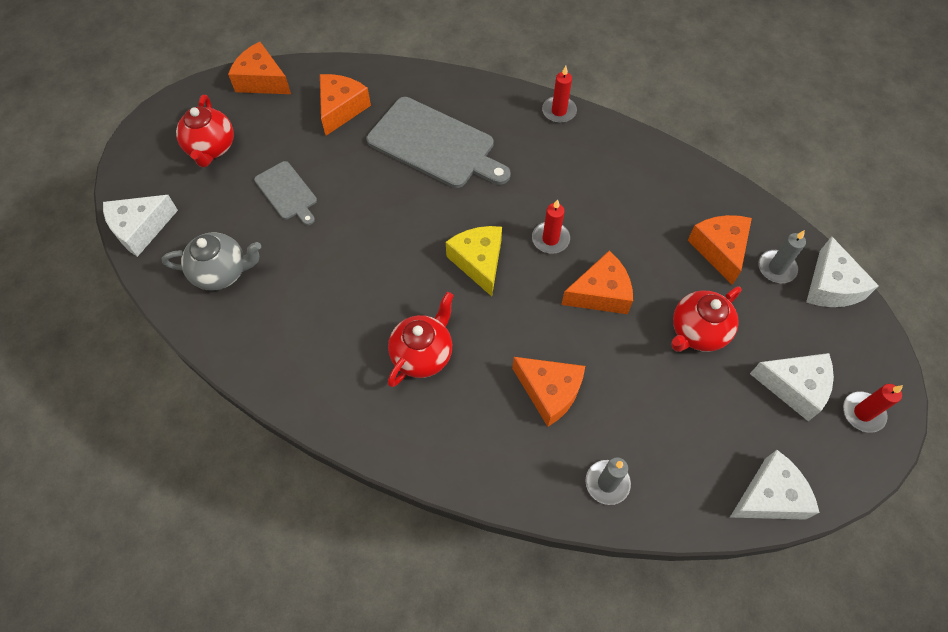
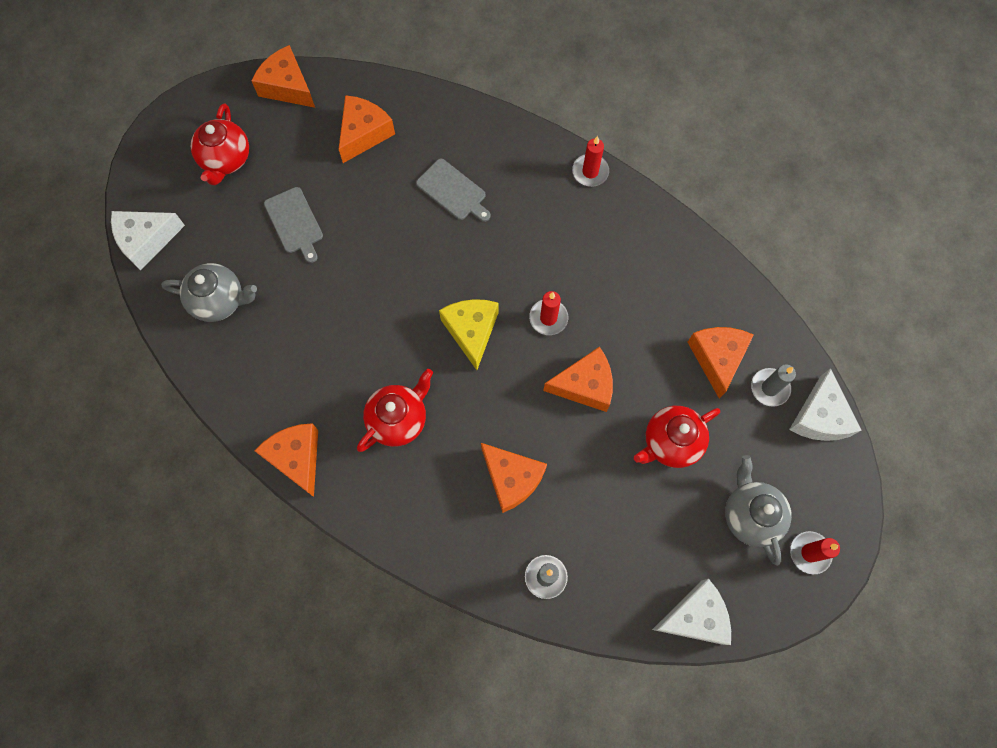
camera: 10 degrees right, 10 degrees up
(324, 408) = (296, 458): none -> orange cheese
(435, 144) = (453, 191): grey cutting board -> grey cutting board, size x0.53
(794, 387) = (750, 515): white cheese -> grey teapot

